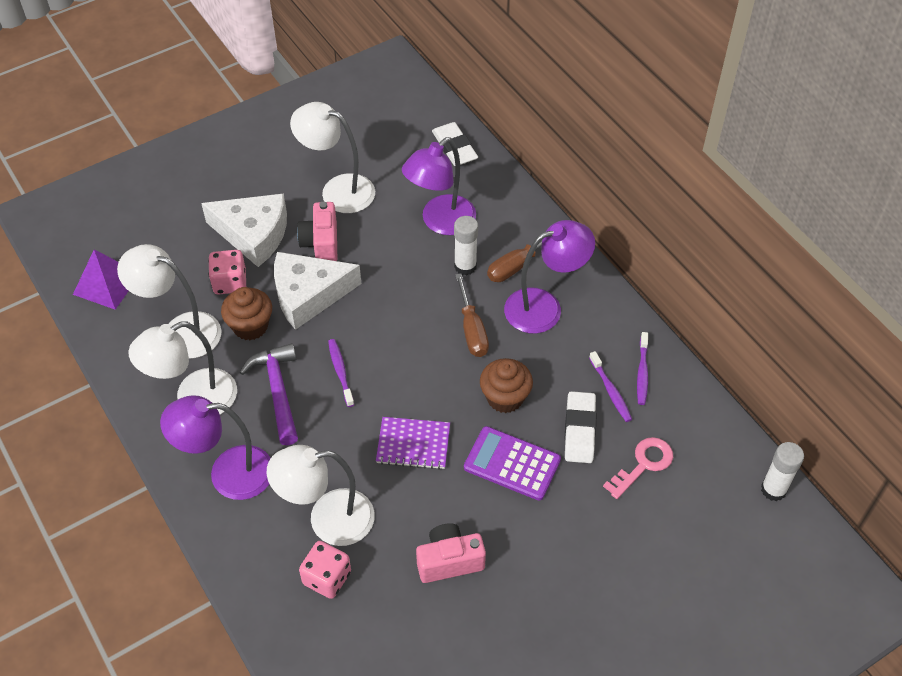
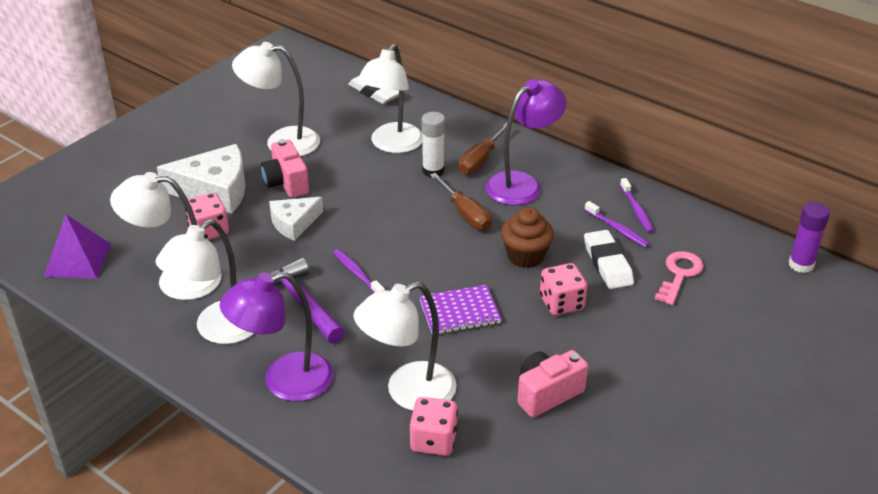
camera: 20 degrees left, 15 degrees down
(250, 326) = (247, 259): brown cupcake -> none
(308, 295) = (294, 223): white cheese -> white cheese, size x0.61
(440, 222) = (392, 145): purple lamp -> white lamp
(512, 464) = (561, 303): purple calculator -> pink dice
(773, 489) = (801, 265): white glue stick -> purple glue stick

